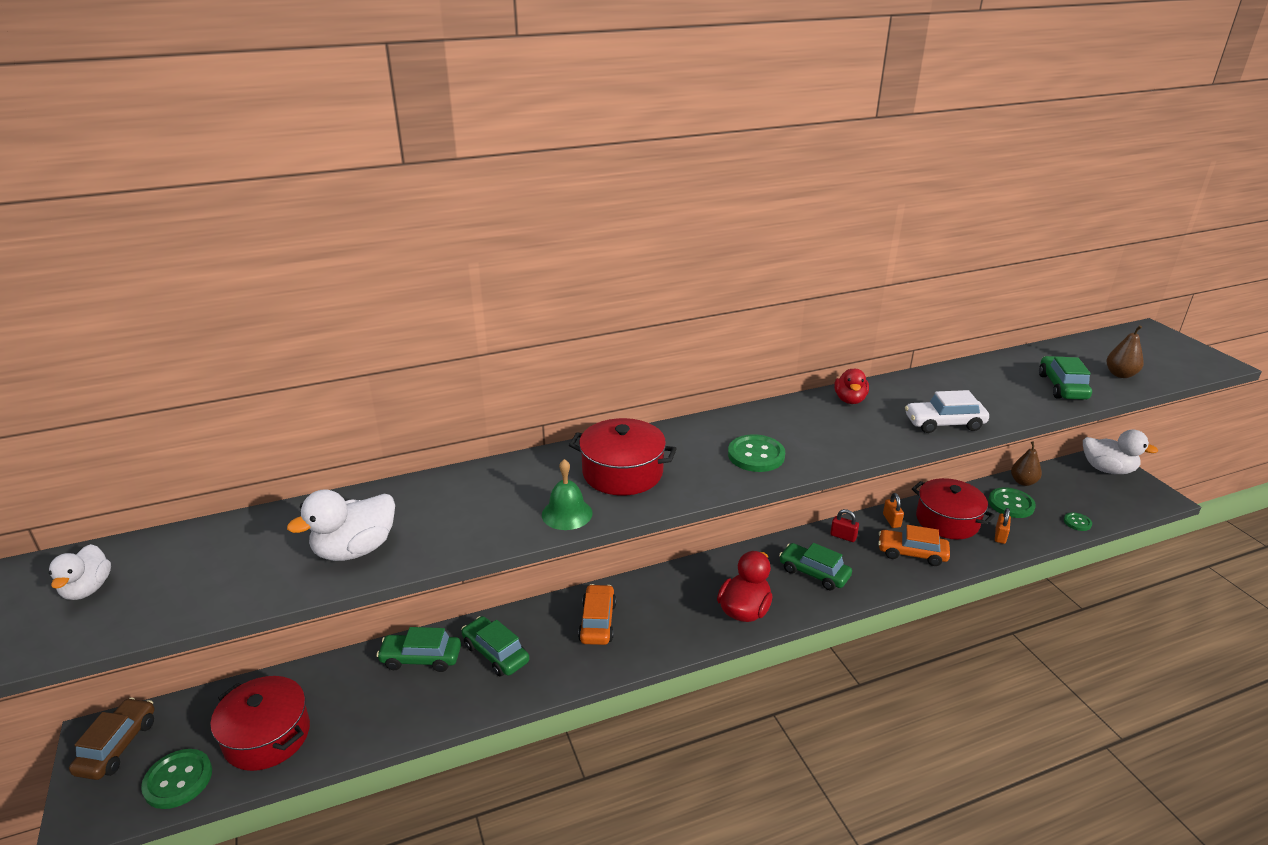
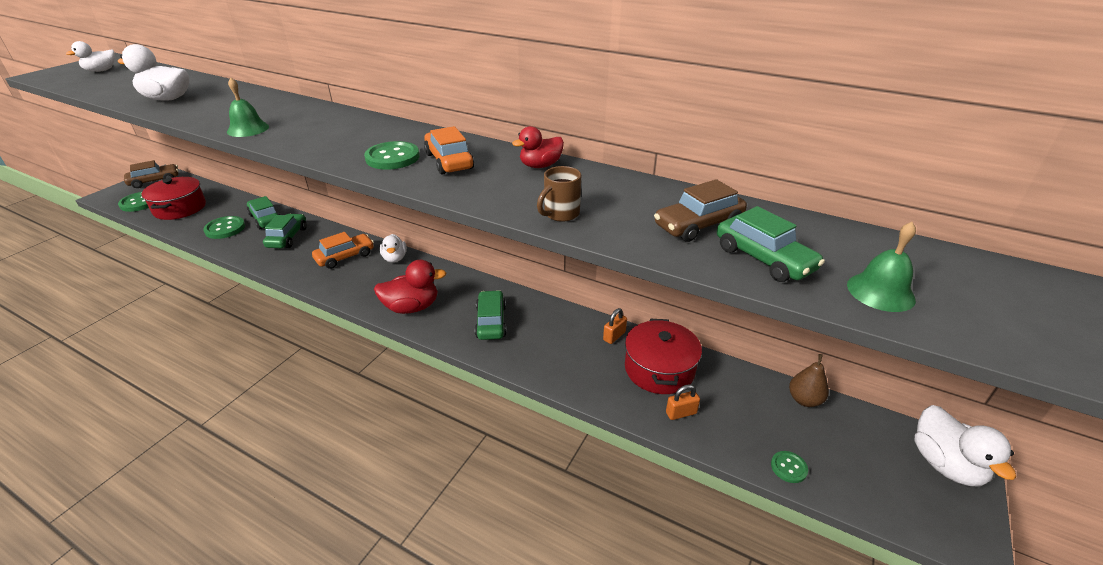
camera: 50 degrees right, 5 degrees up
(622, 472) = (317, 128): red pot -> none
(642, 588) = (395, 258): none -> white duck
(843, 536) = (557, 318): red padlock -> none
(912, 553) = (580, 364): orange car -> orange car (449, 161)
(944, 423) = (560, 214): white car -> brown mug
(1003, 386) = (698, 225): none -> brown car
(1011, 504) = (748, 403): green button -> green button (225, 229)
(1062, 387) = (763, 259): green car -> green car turned 90 degrees clockwise
(1120, 374) = (880, 292): brown pear -> green bell

